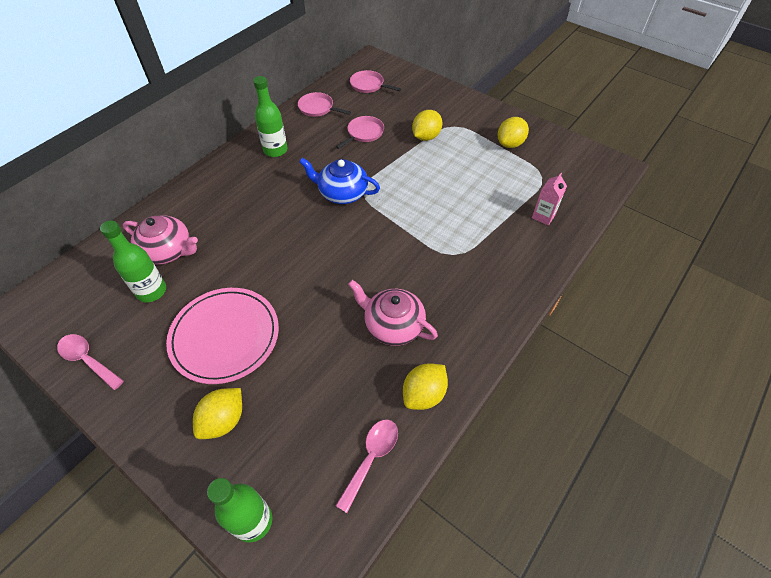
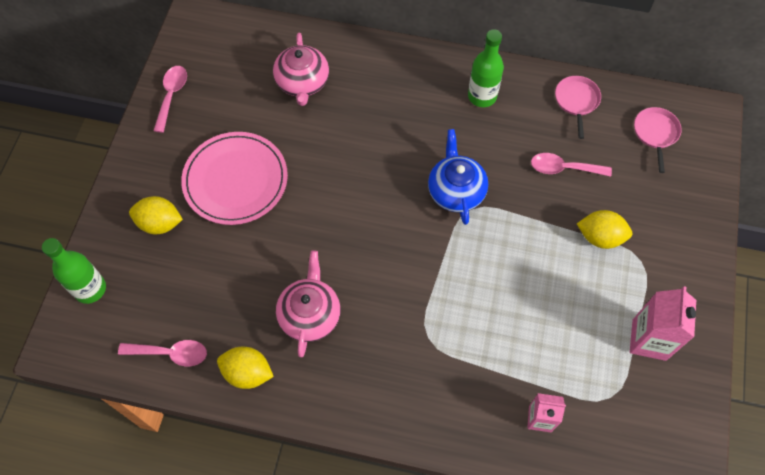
camera: 65 degrees right, 10 degrees up
(151, 291) = (254, 97): green bottle -> none
(364, 133) = (564, 168): pink pan -> pink spoon
(510, 144) = (649, 339): yellow lemon -> pink carton

